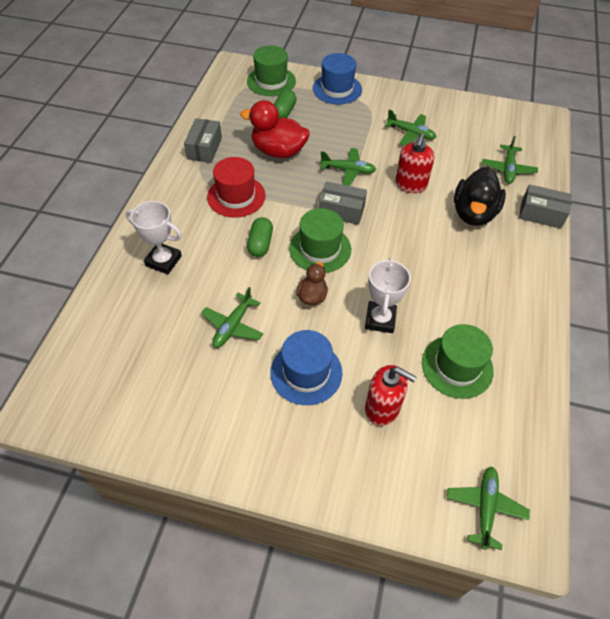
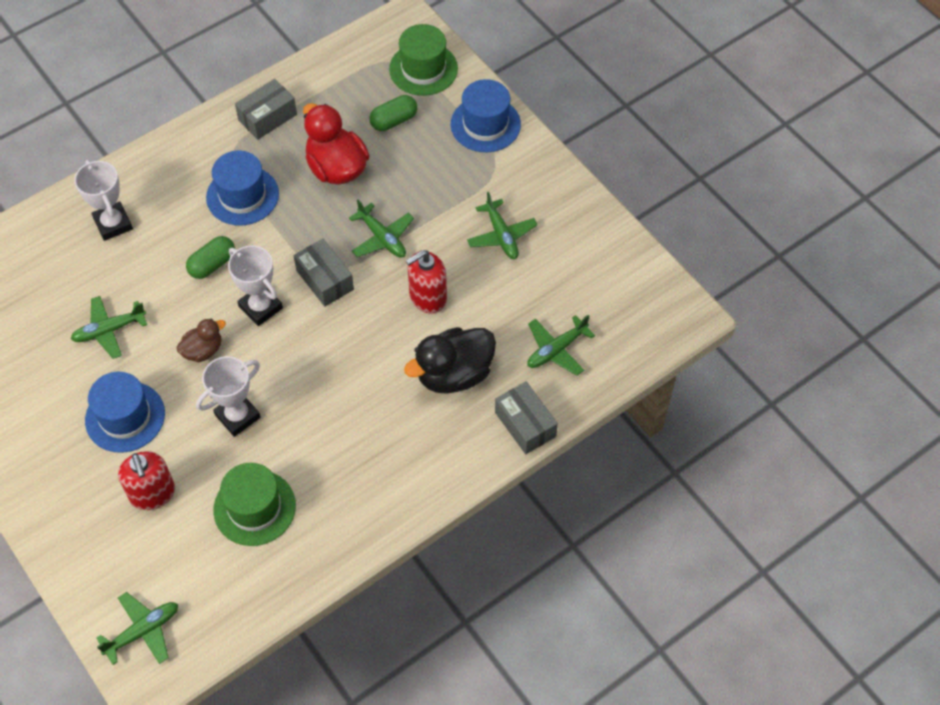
camera: 40 degrees right, 5 degrees up
(236, 196) = (242, 196): red hat -> blue hat
(320, 249) = (260, 307): green hat -> white trophy

